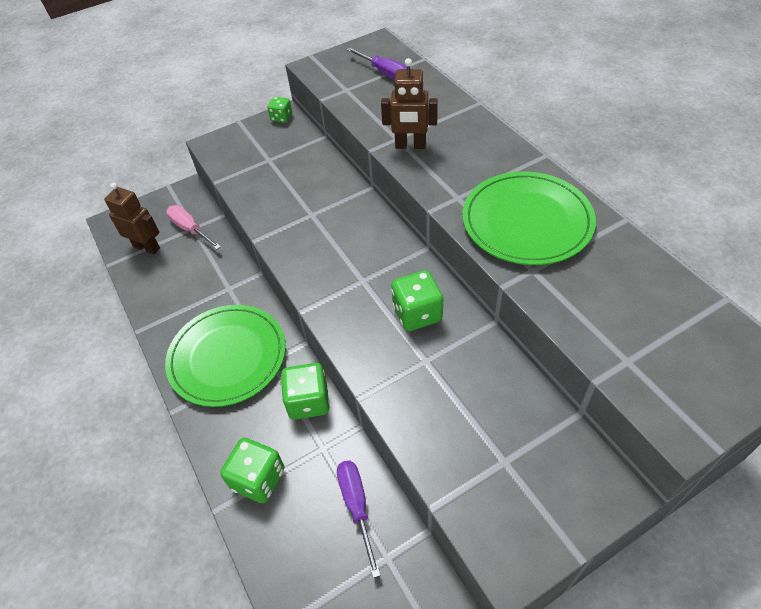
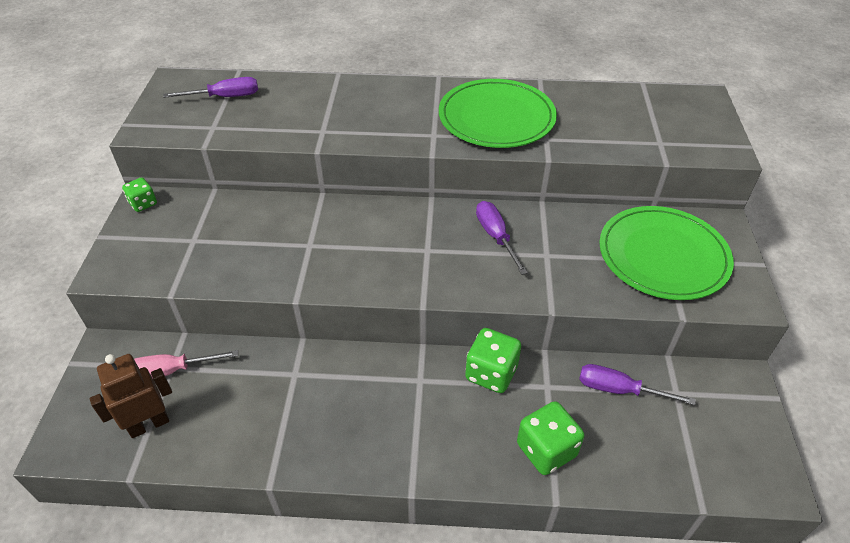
camera: 60 degrees left, 5 degrees down
(227, 357) = (385, 413): green plate -> green plate (663, 256)
(410, 146) = (342, 128): brown robot -> none
(417, 314) = (495, 236): green dice -> purple screwdriver

